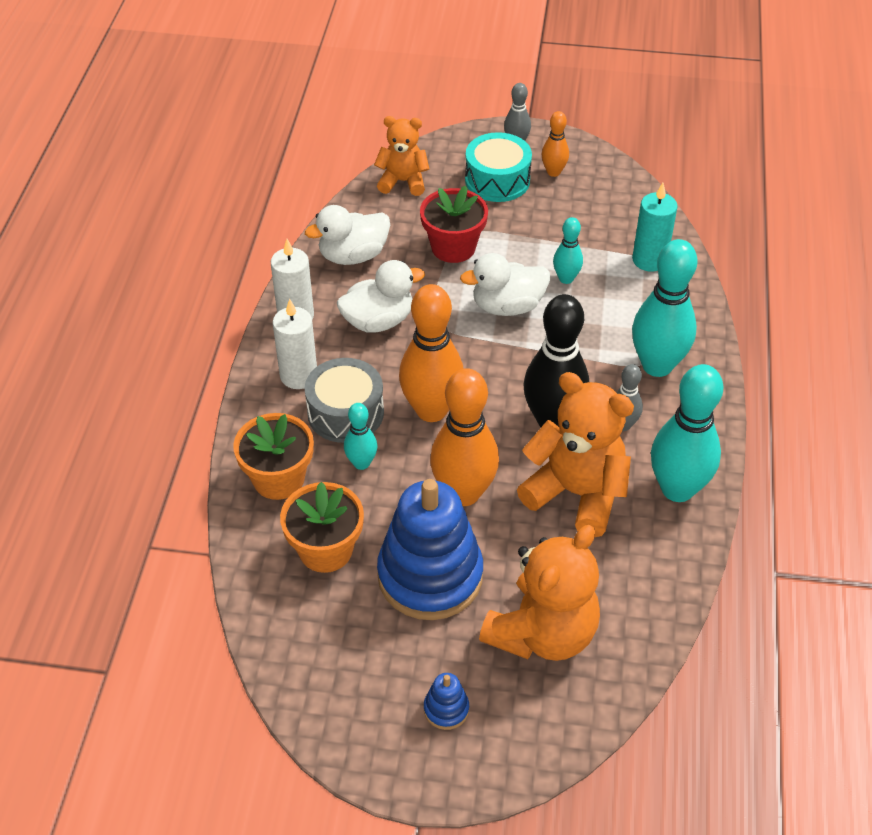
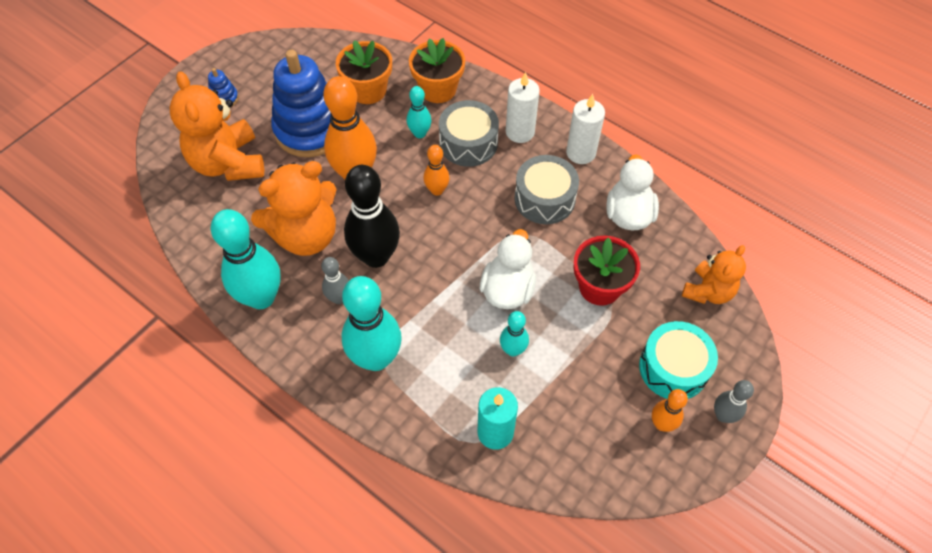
camera: 120 degrees right, 10 degrees up
(378, 321) = (544, 199): white duck -> grey drum
(431, 410) = (437, 190): orange bowling pin -> orange bowling pin, size x0.51

